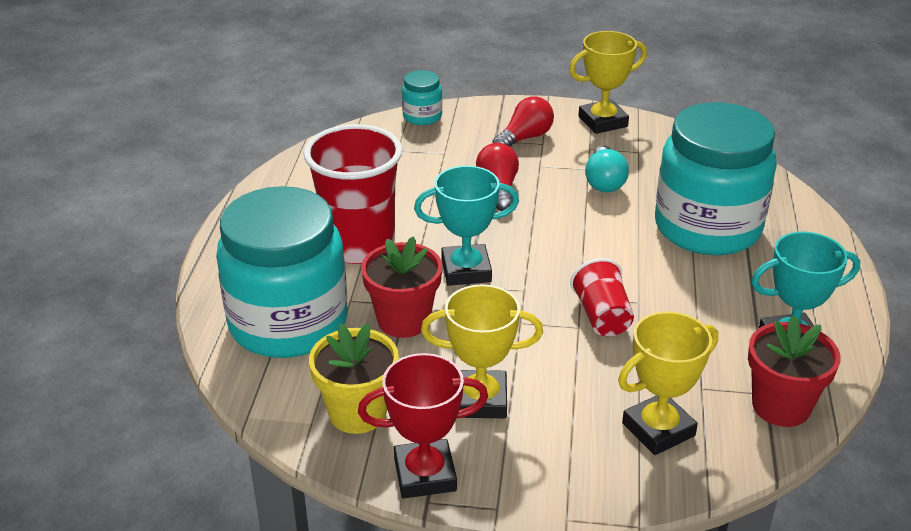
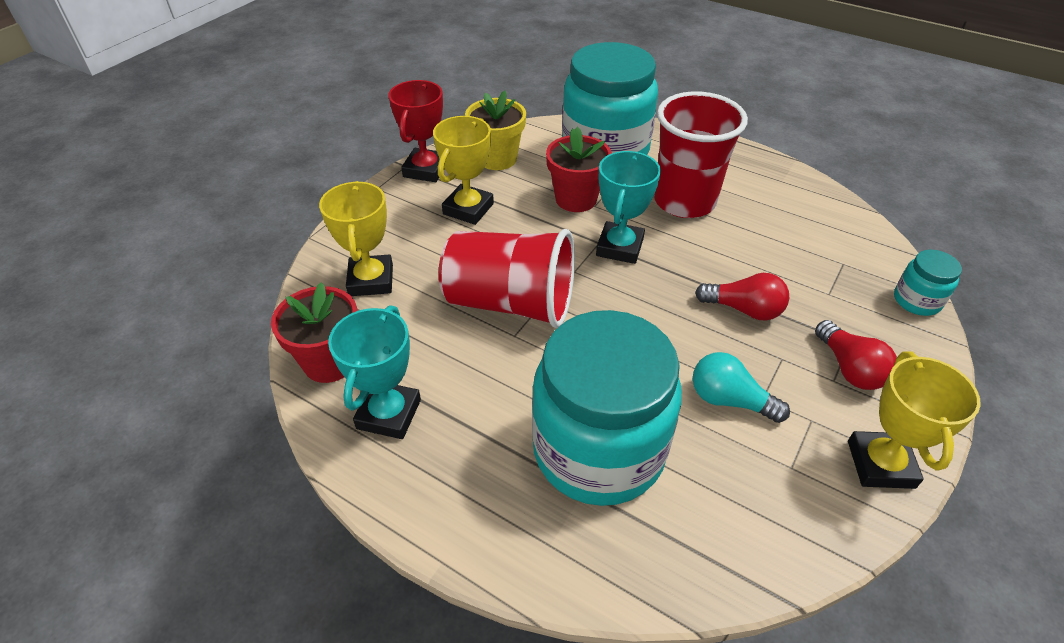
camera: 115 degrees right, 10 degrees up
(602, 316) = (510, 303): red cup -> red cup, size x1.87

